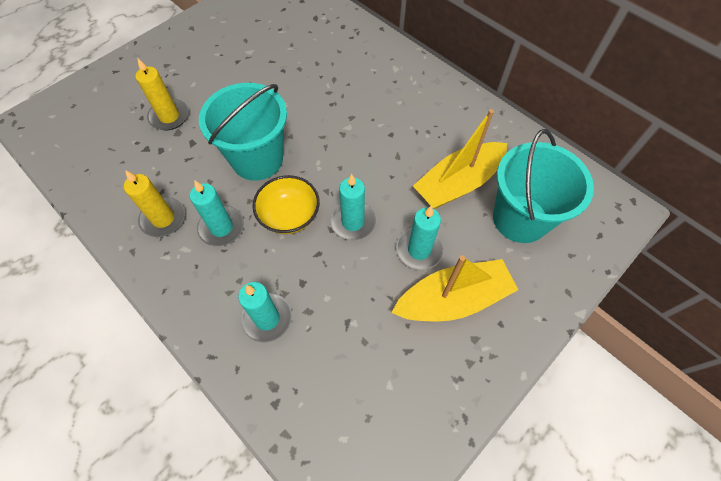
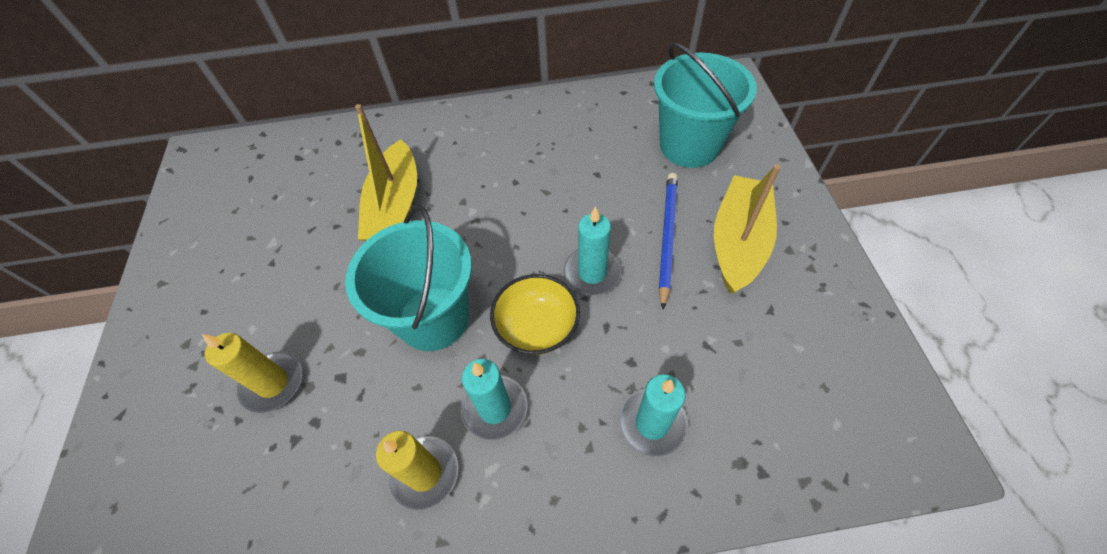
camera: 50 degrees left, 5 degrees down
(419, 250) = (667, 237): turquoise candle -> blue pencil
(458, 183) = (617, 165): yellow boat -> yellow boat (396, 206)

